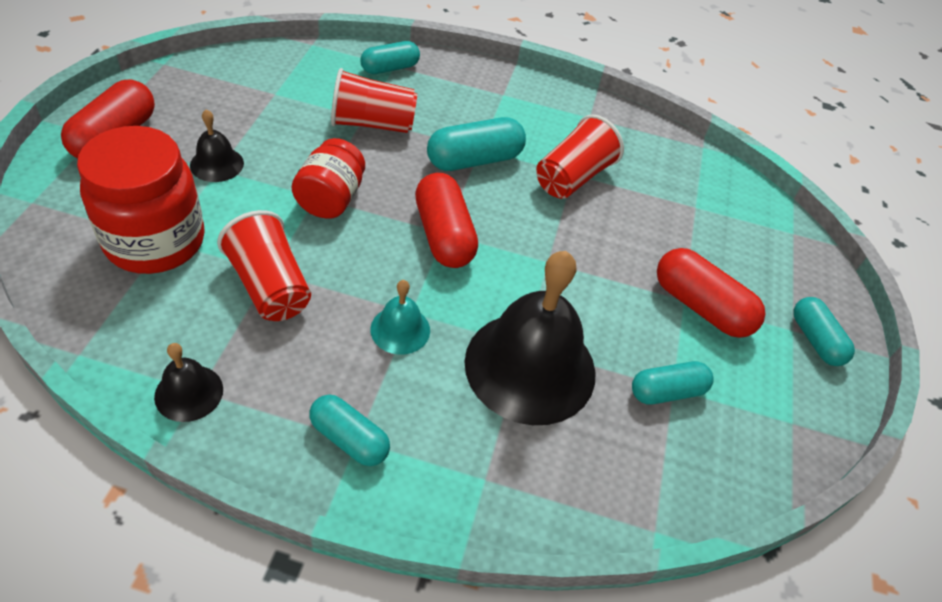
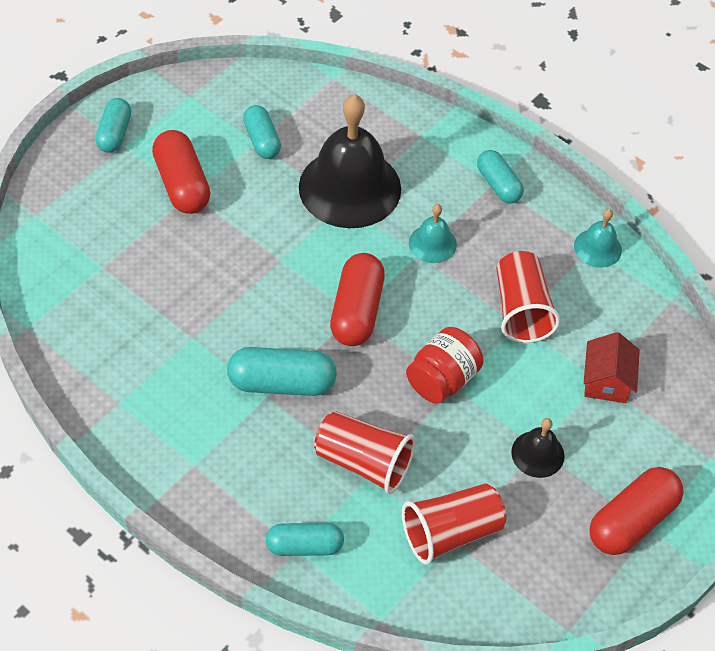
camera: 150 degrees left, 5 degrees up
(155, 241) = (606, 381): red jar -> red house
(189, 393) = (597, 248): black bell -> turquoise bell
(572, 177) = (196, 333): red cup -> red cup (451, 532)
(667, 392) = (262, 140): turquoise capsule -> turquoise capsule turned 60 degrees clockwise

